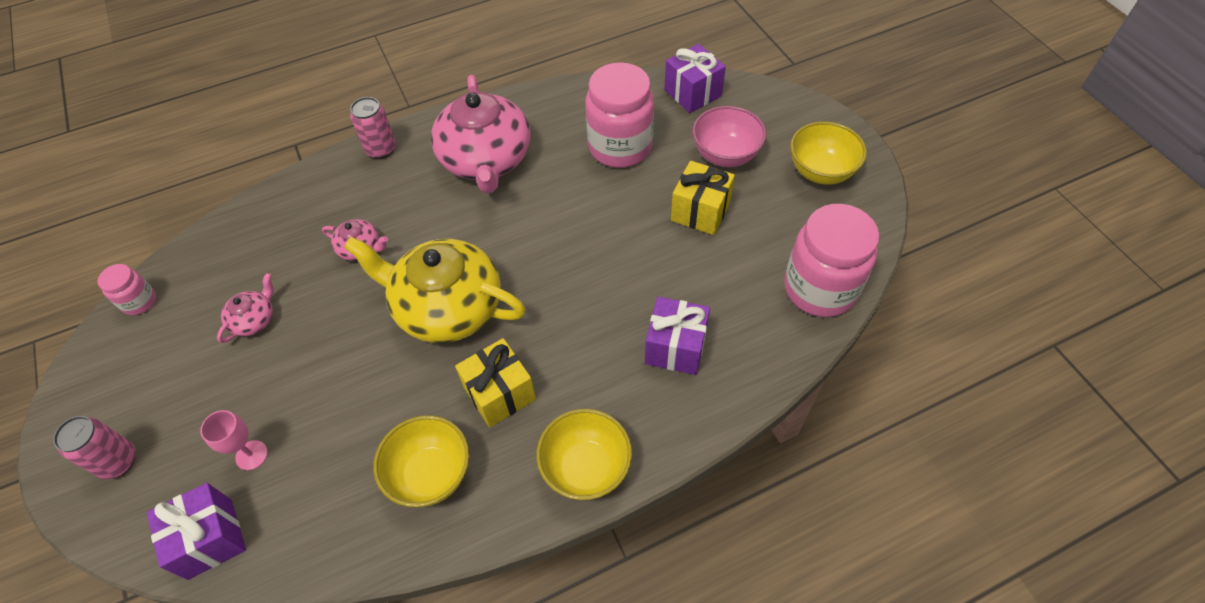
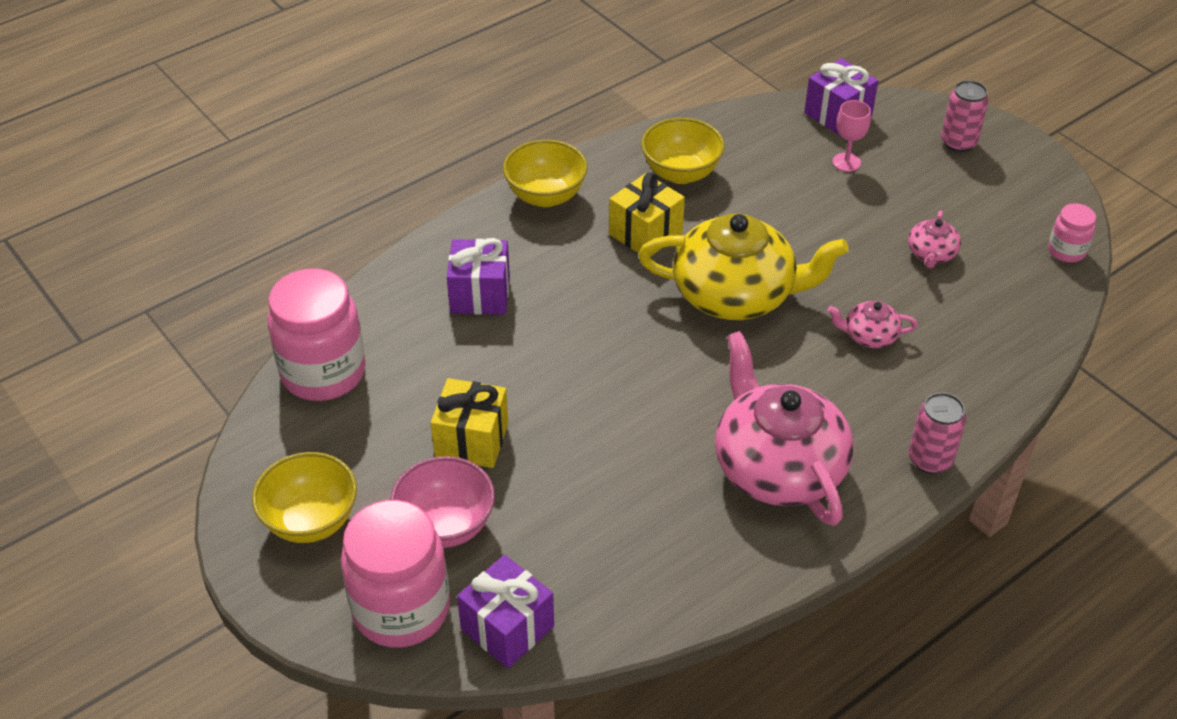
camera: 165 degrees right, 10 degrees down
(620, 147) = (598, 515): pink jar -> pink jar (401, 609)

